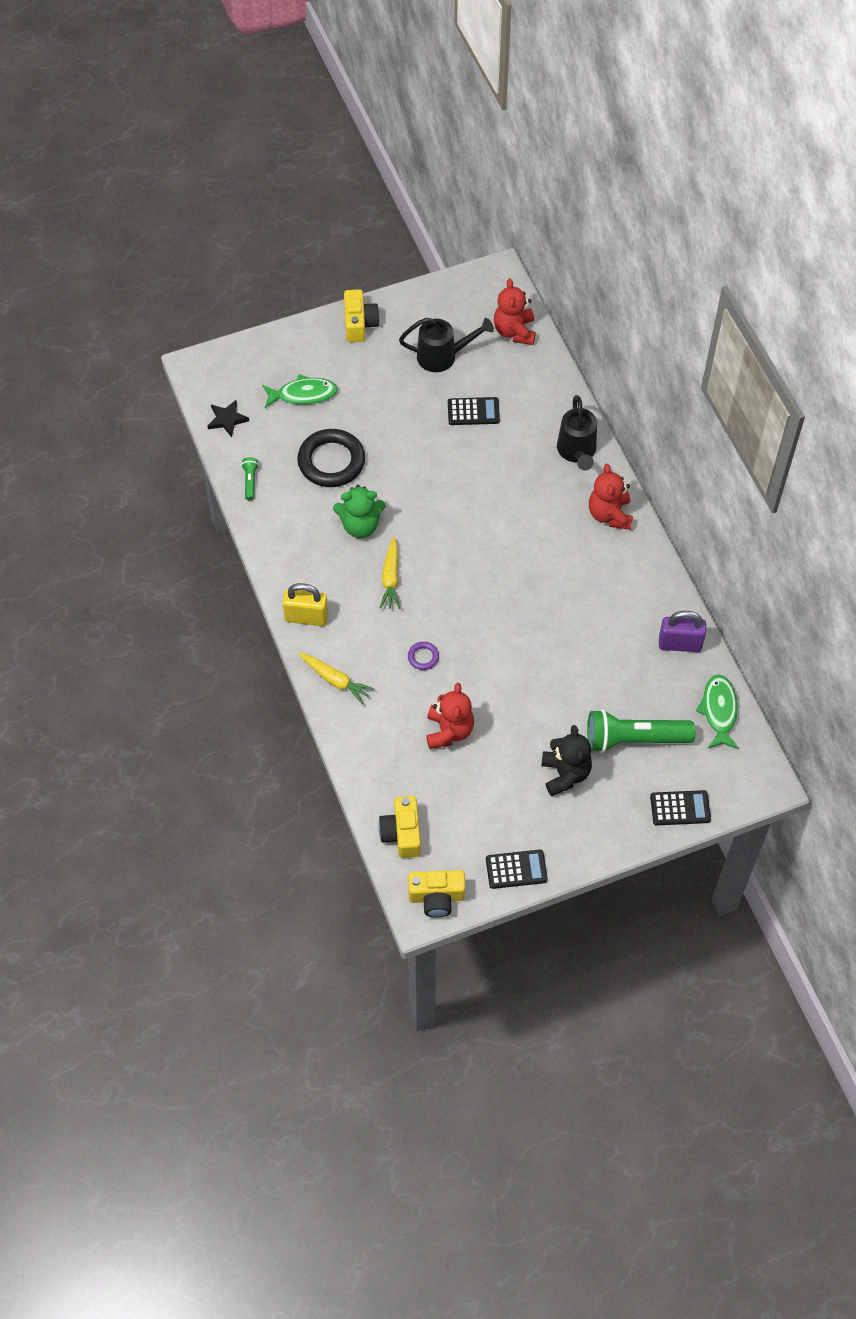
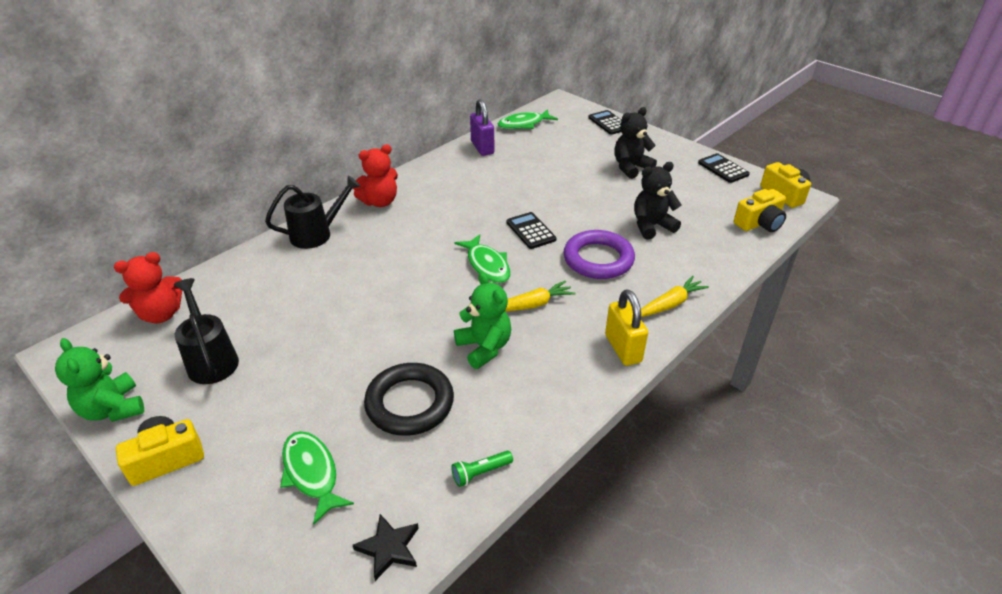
camera: 115 degrees left, 20 degrees down
(335, 680) = (670, 304): yellow carrot -> yellow carrot turned 45 degrees clockwise
(422, 299) = (113, 409): none -> green teddy bear
(423, 657) = (598, 259): purple ring -> purple ring, size x2.27
(449, 731) = (651, 226): red teddy bear -> black teddy bear
(461, 566) = (487, 265): none -> green fish
(473, 412) = (289, 311): black calculator -> black calculator (531, 231)
(634, 739) = (575, 148): green flashlight -> none

